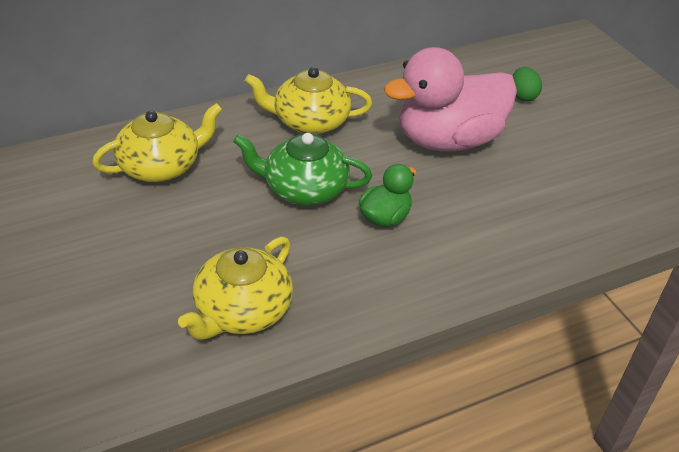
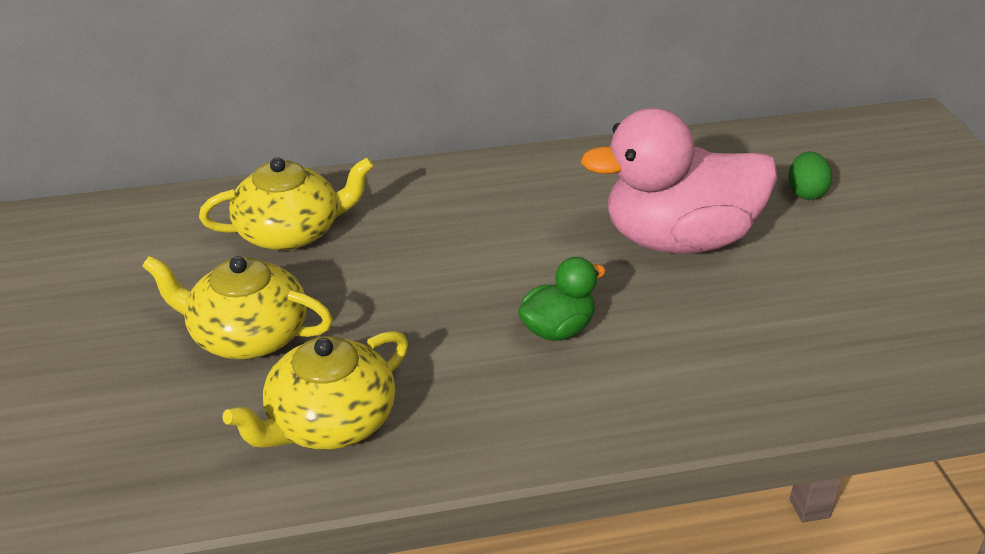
camera: 15 degrees right, 5 degrees down
(304, 189) = (462, 280): green teapot -> none
(310, 121) = (499, 197): yellow teapot -> yellow teapot (247, 335)

